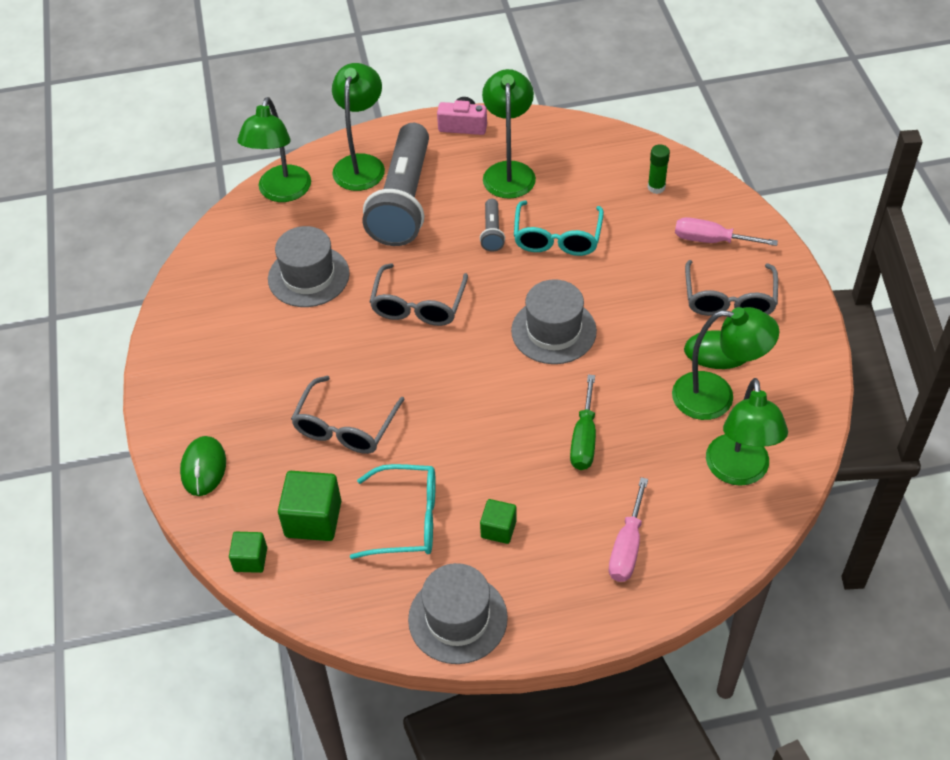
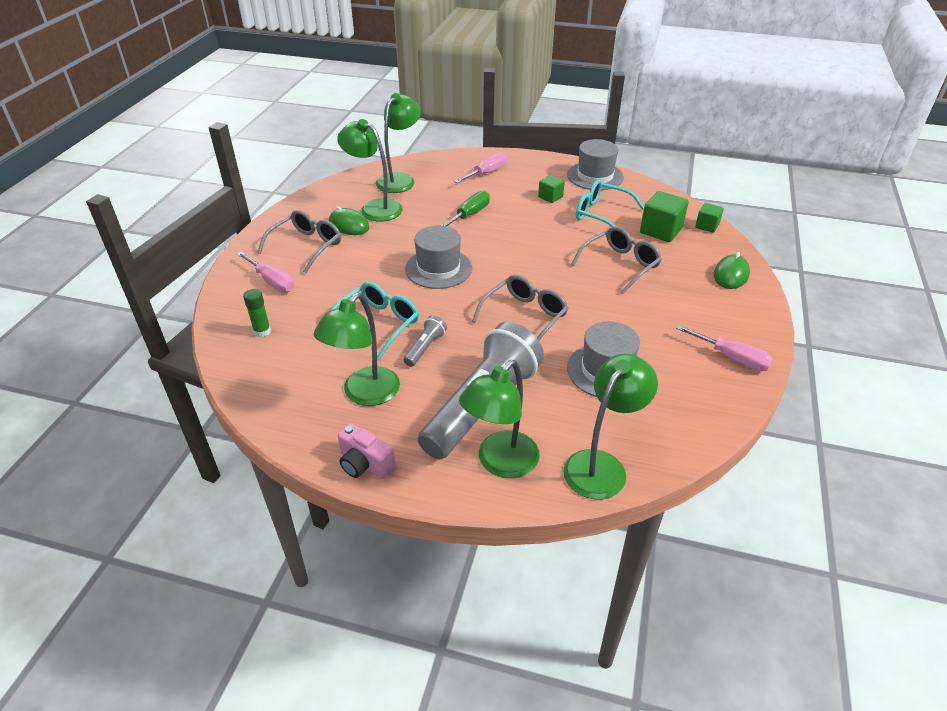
camera: 155 degrees left, 10 degrees down
(188, 339) = (732, 358): none -> pink screwdriver

